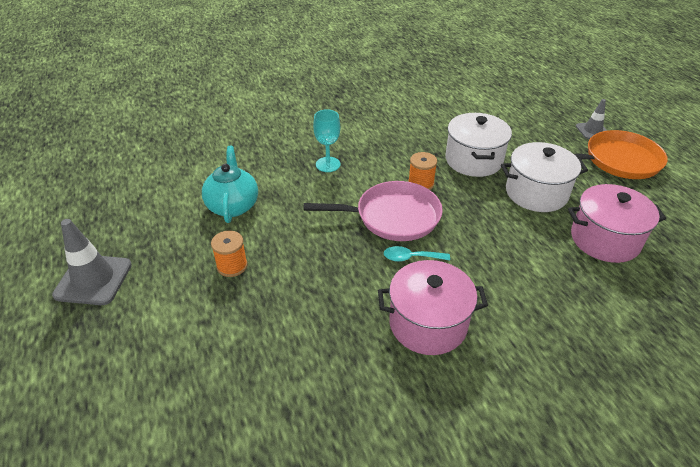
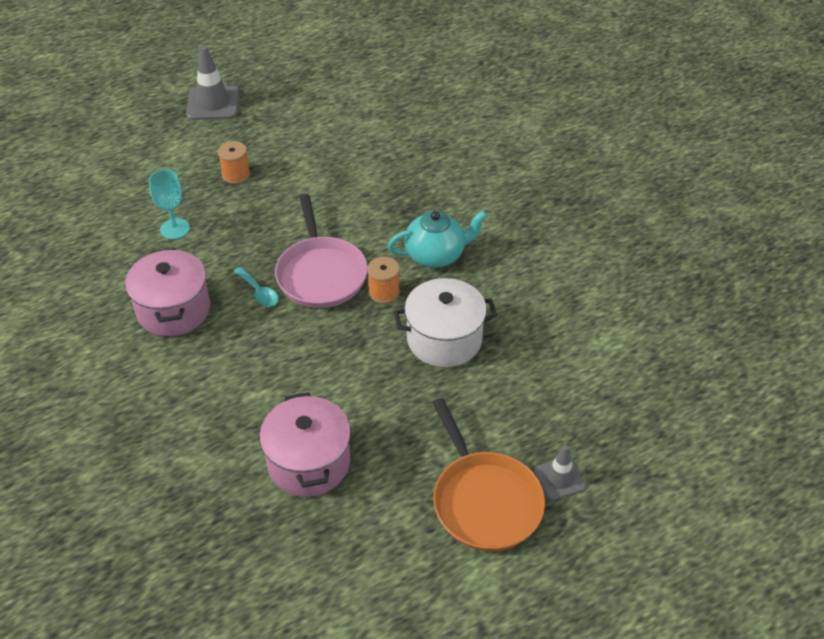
camera: 80 degrees right, 5 degrees up
(233, 206) = (318, 158): turquoise teapot -> turquoise teapot (436, 255)
(328, 164) = (403, 212): turquoise goblet -> turquoise goblet (175, 229)
(411, 258) = (259, 292): turquoise spoon -> turquoise spoon turned 150 degrees clockwise
(536, 193) = (388, 401): white pot -> none

